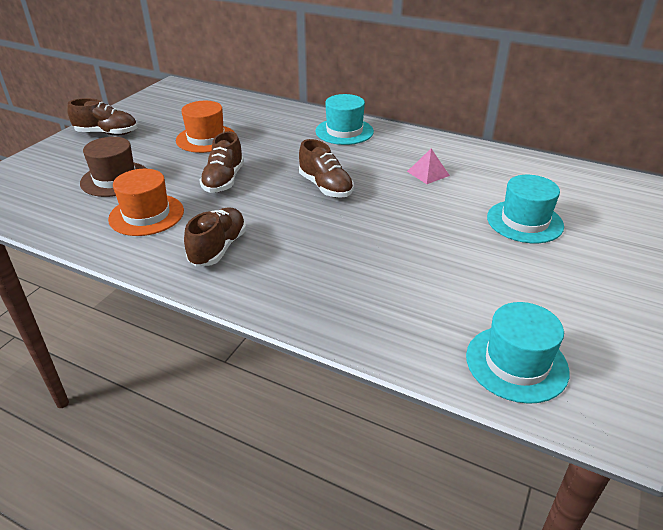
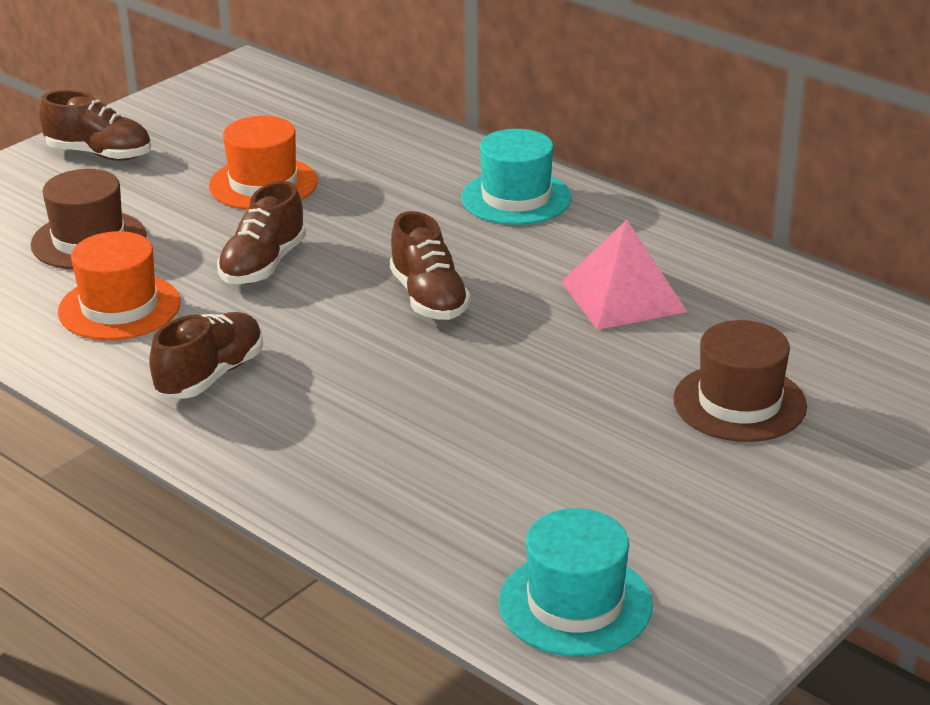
camera: 15 degrees right, 5 degrees down
(428, 173) = (623, 296): pink pyramid -> pink pyramid, size x1.72
(524, 221) = (739, 403): turquoise hat -> brown hat

